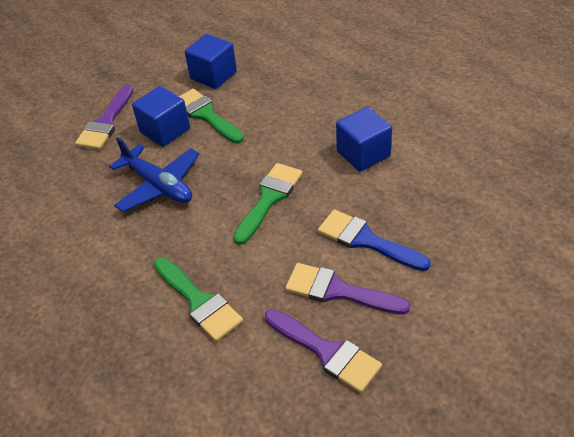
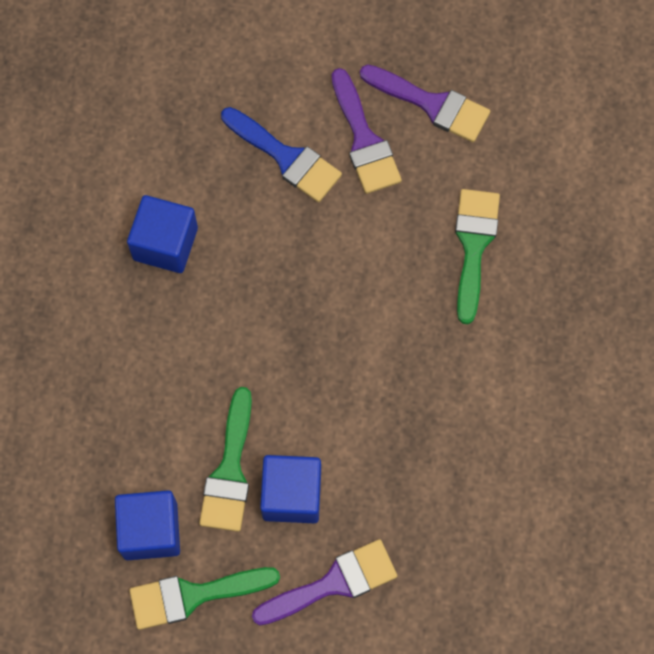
camera: 135 degrees left, 25 degrees up
(159, 185) = (376, 418): blue plane -> none
(269, 198) = (303, 287): green brush -> green brush (193, 595)
(327, 352) = (432, 104): purple brush -> purple brush turned 120 degrees clockwise
(366, 240) = (286, 157): blue brush -> blue brush turned 45 degrees counterclockwise

